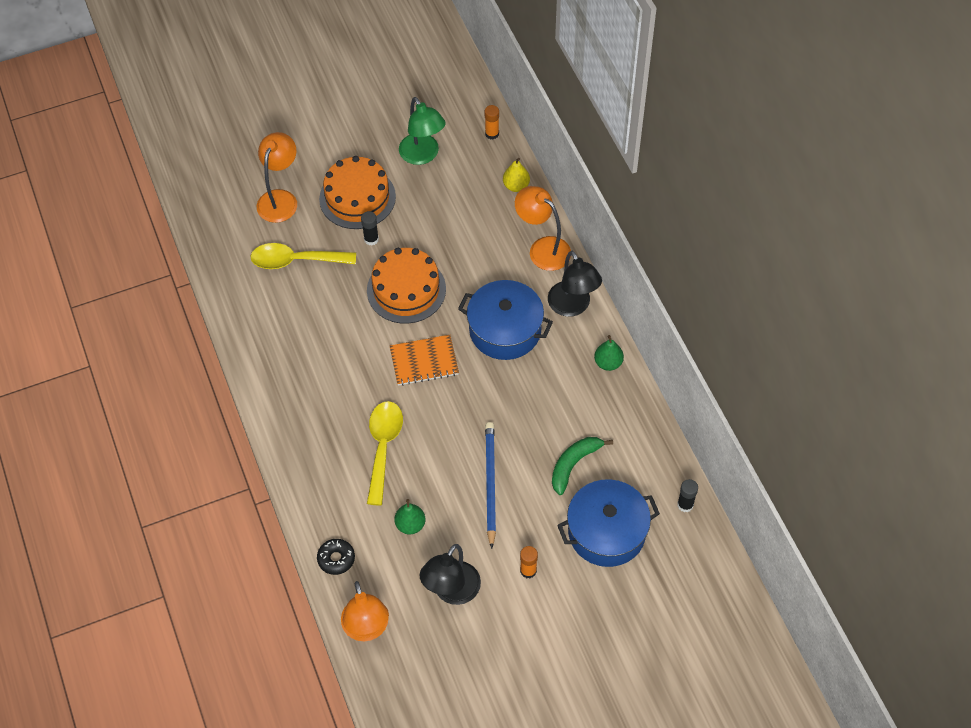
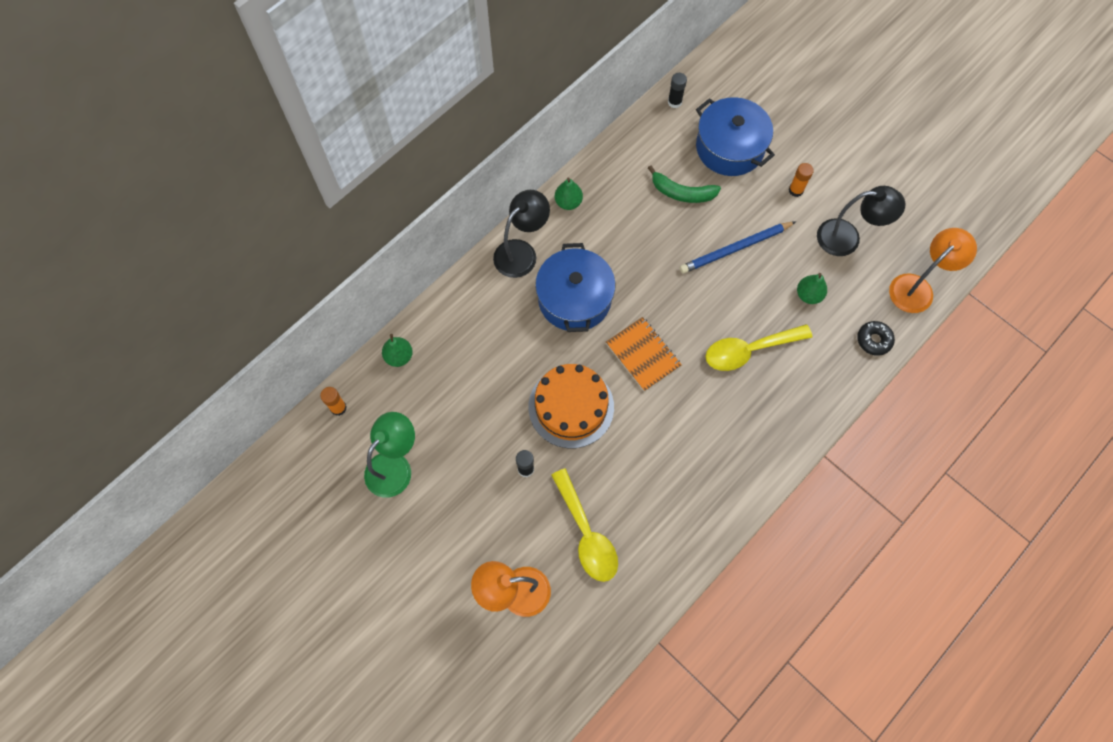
camera: 115 degrees left, 10 degrees up
(357, 197) = (478, 509): orange cake -> none
(516, 186) = (399, 356): yellow pear -> green pear
(543, 248) = (466, 302): orange lamp -> none

